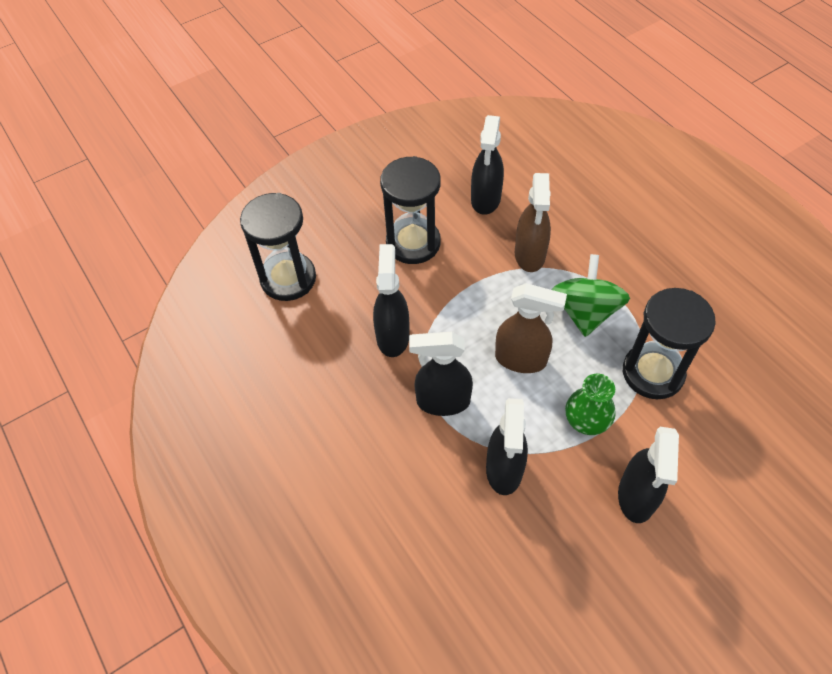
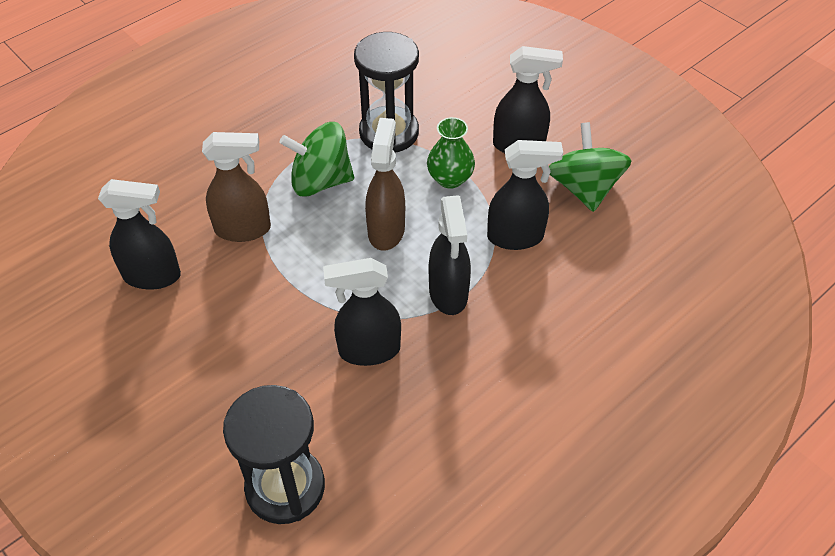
camera: 100 degrees left, 5 degrees down
(413, 243) = (223, 346): black hourglass -> none
(569, 553) = (584, 188): none -> green spinning top

